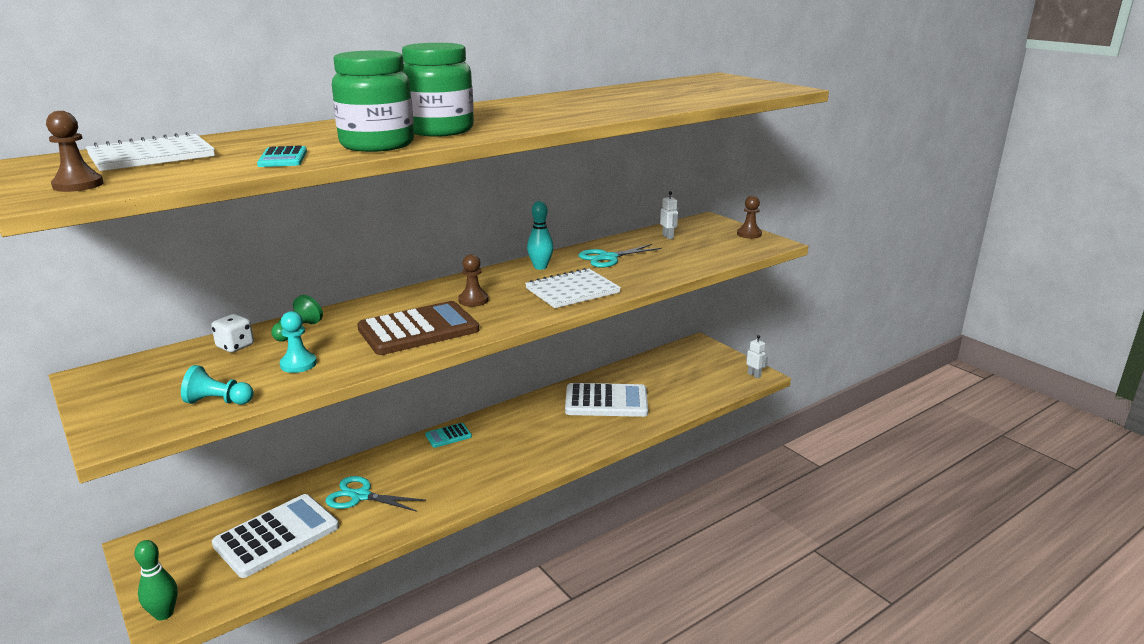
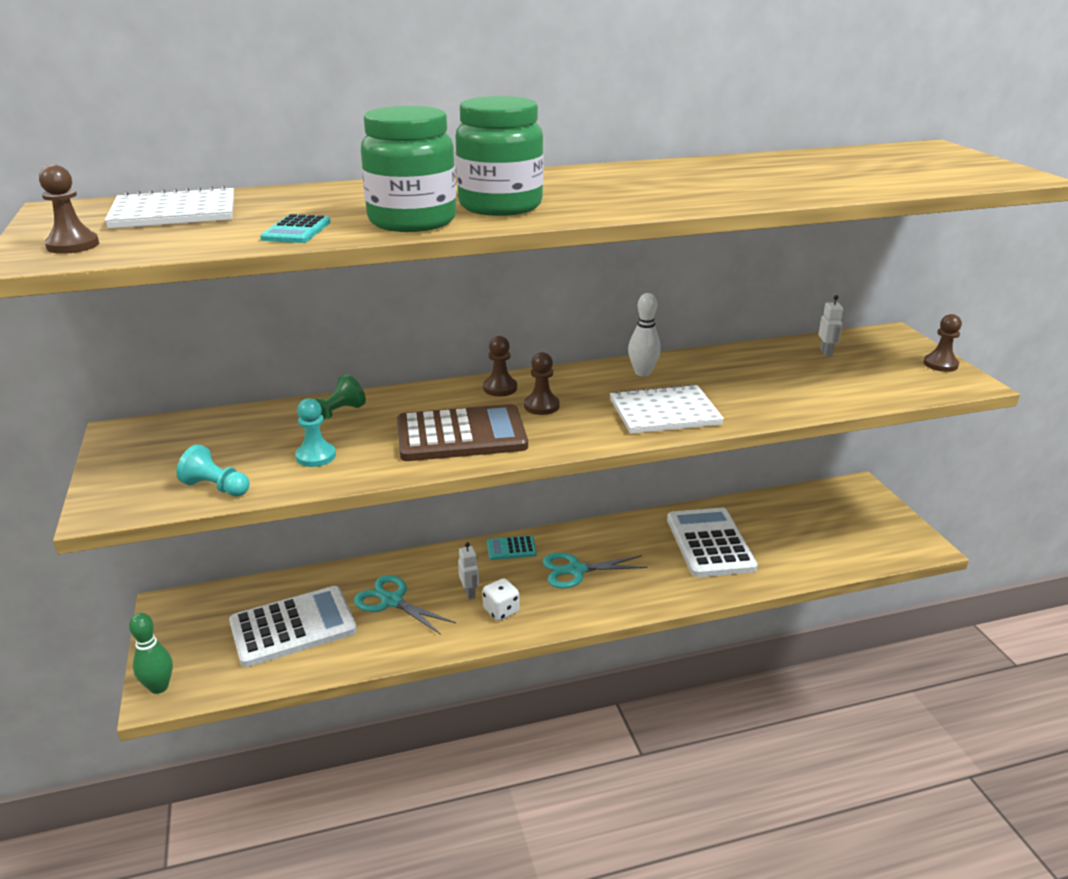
camera: 20 degrees right, 5 degrees up
(235, 346) = (267, 421): white dice -> white dice (501, 611)
(431, 293) = (500, 388): none -> brown pawn
(540, 267) = (642, 372): turquoise bowling pin -> white bowling pin
(606, 401) = (710, 543): white calculator -> white calculator turned 120 degrees counterclockwise
(608, 258) = (733, 372): turquoise scissors -> turquoise scissors (576, 570)
(754, 375) = (918, 545): white robot -> white robot (469, 593)

